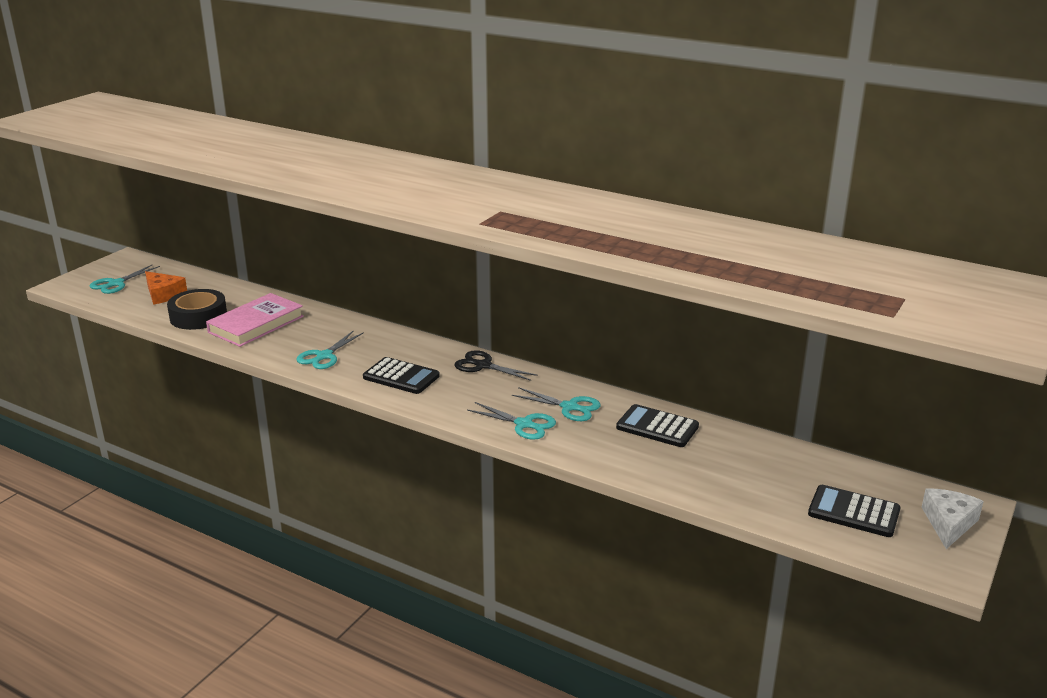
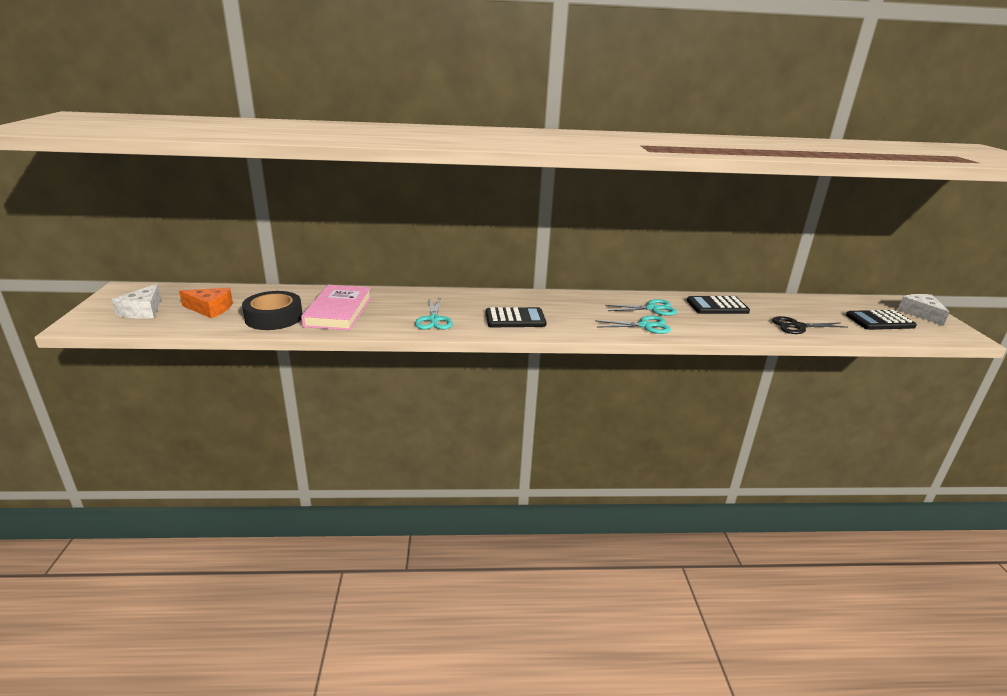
camera: 35 degrees left, 0 degrees up
(116, 284) = (143, 310): turquoise scissors -> white cheese
(483, 365) = (557, 298): black scissors -> black scissors (797, 326)

